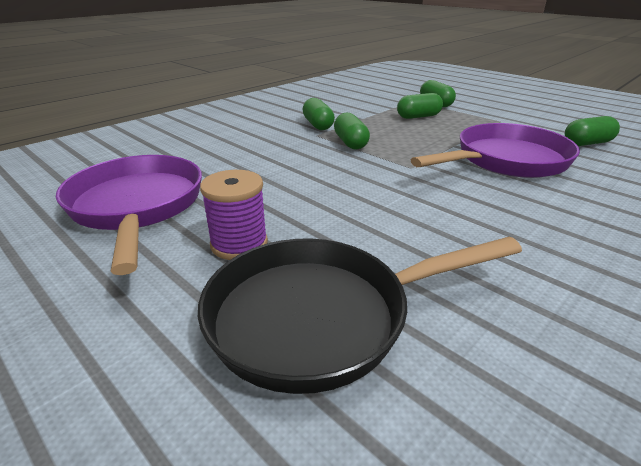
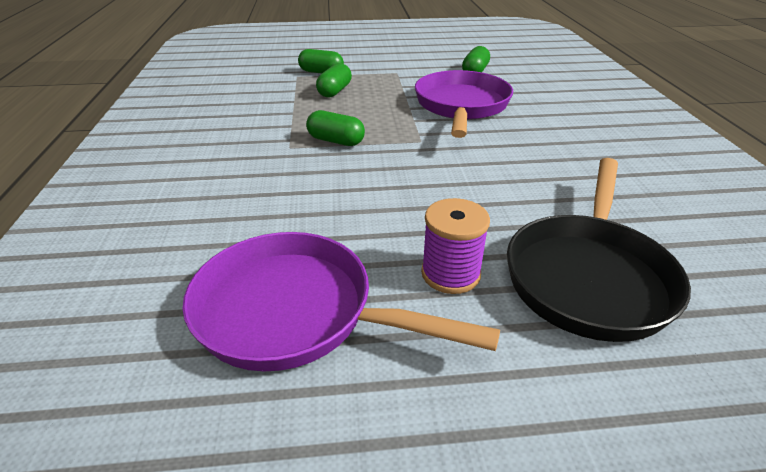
camera: 50 degrees left, 5 degrees up
(318, 125) = (268, 136): green capsule -> none

